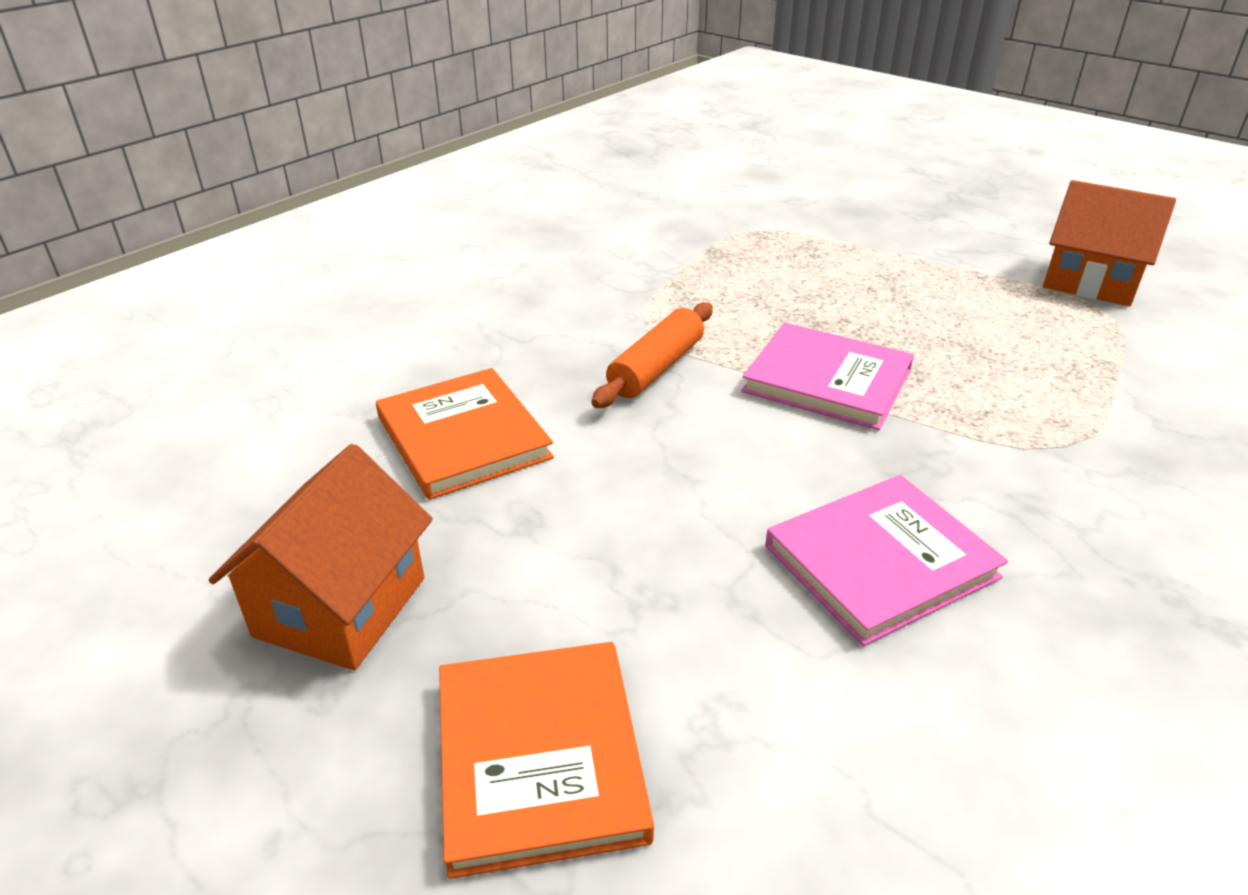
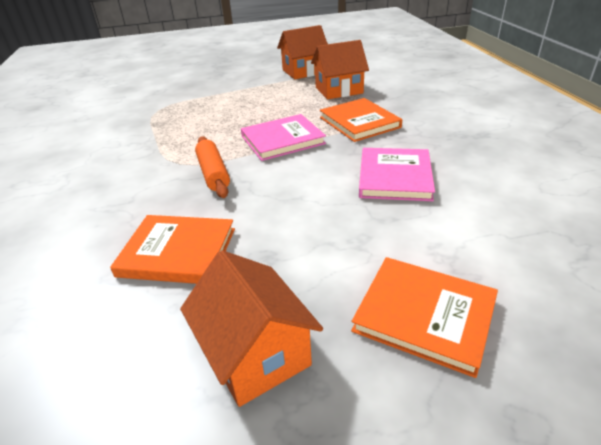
camera: 50 degrees left, 0 degrees up
(1007, 433) = (359, 122): none -> orange book
(1089, 353) = (339, 90): none -> orange house

